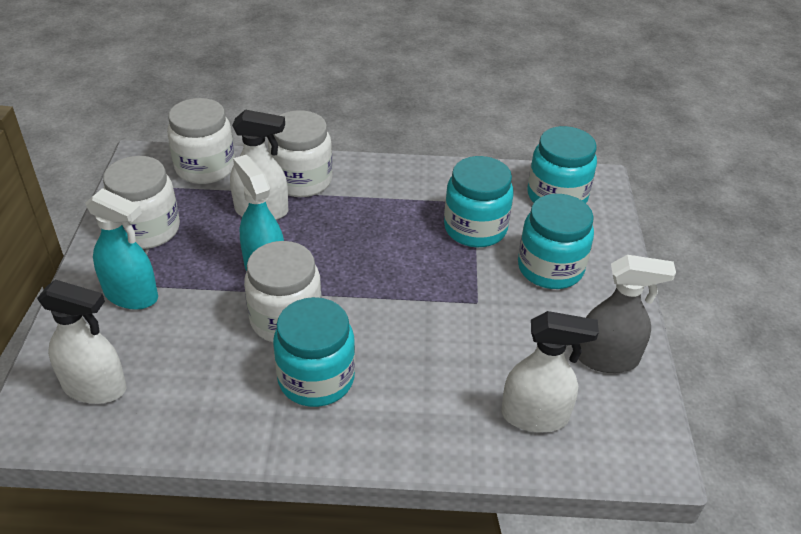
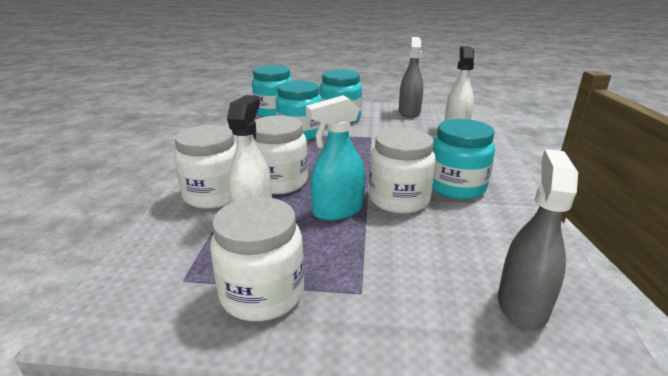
camera: 85 degrees left, 15 degrees down
(95, 387) = (522, 305): white spray bottle -> grey spray bottle
(131, 295) = (379, 293): turquoise spray bottle -> none
(205, 168) = (156, 255): white jar -> white jar (279, 182)

